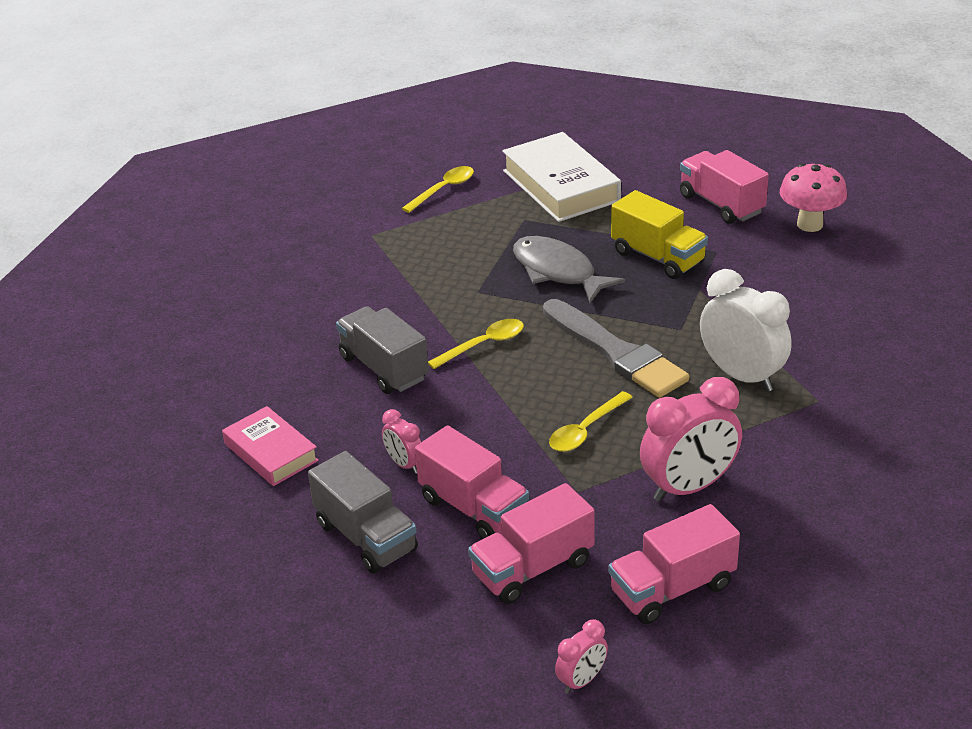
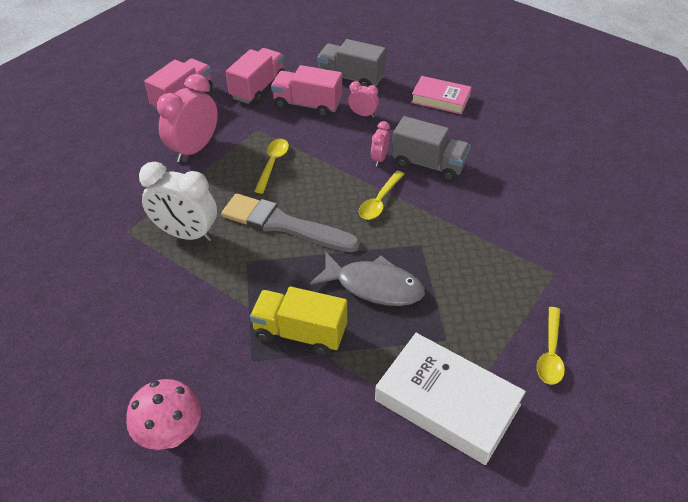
camera: 150 degrees right, 10 degrees up
(581, 680) = (209, 56): pink clock -> pink clock (379, 159)
(721, 204) = (272, 435): pink truck -> none

